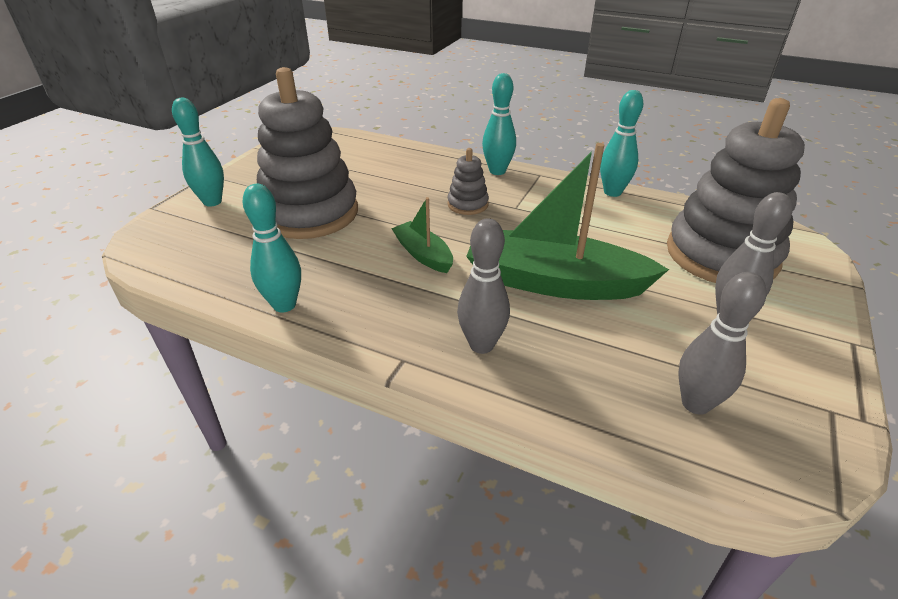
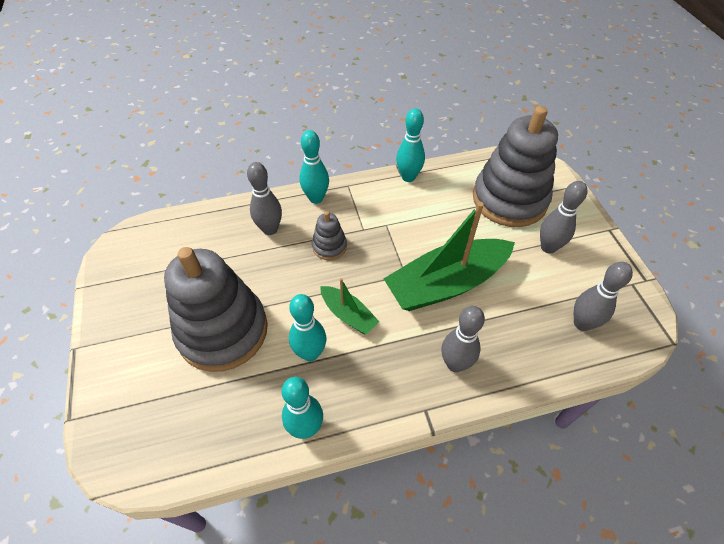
camera: 40 degrees left, 15 degrees up
(212, 202) = (121, 375): turquoise bowling pin -> turquoise bowling pin (310, 353)
(423, 254) = (348, 315): green boat -> green boat turned 150 degrees counterclockwise
(430, 173) = (270, 229): none -> grey bowling pin

